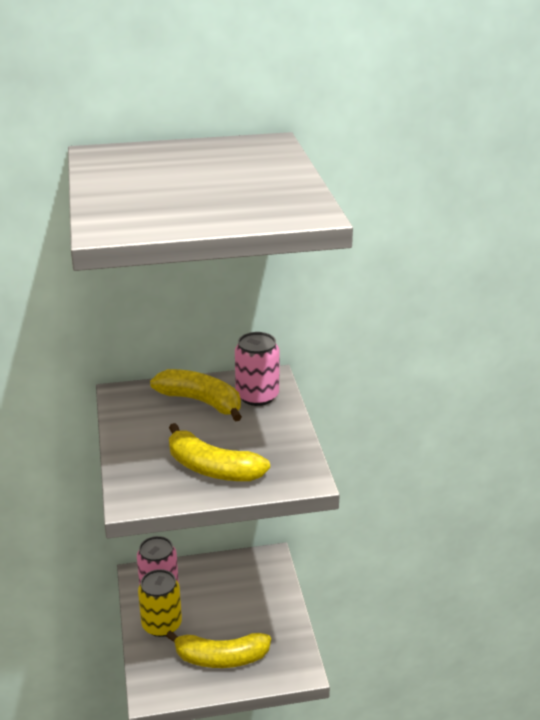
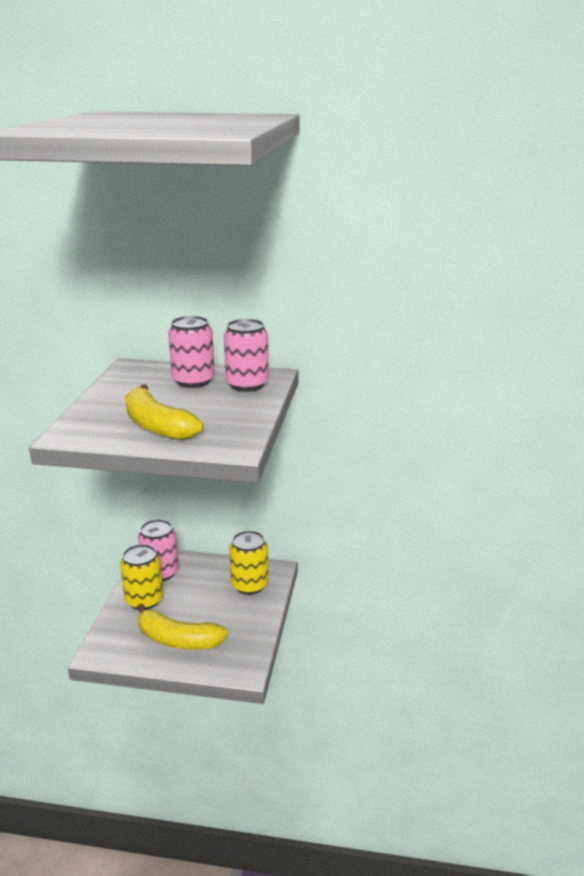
camera: 20 degrees right, 5 degrees down
(201, 402) = (193, 381): yellow banana -> pink can
(256, 580) = (249, 585): none -> yellow can

